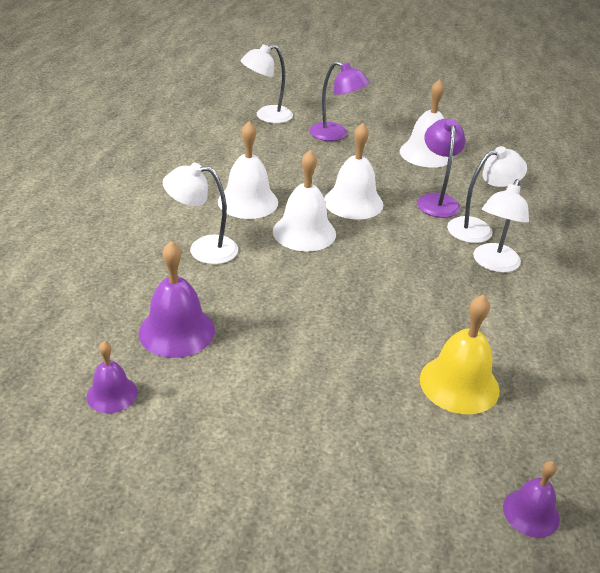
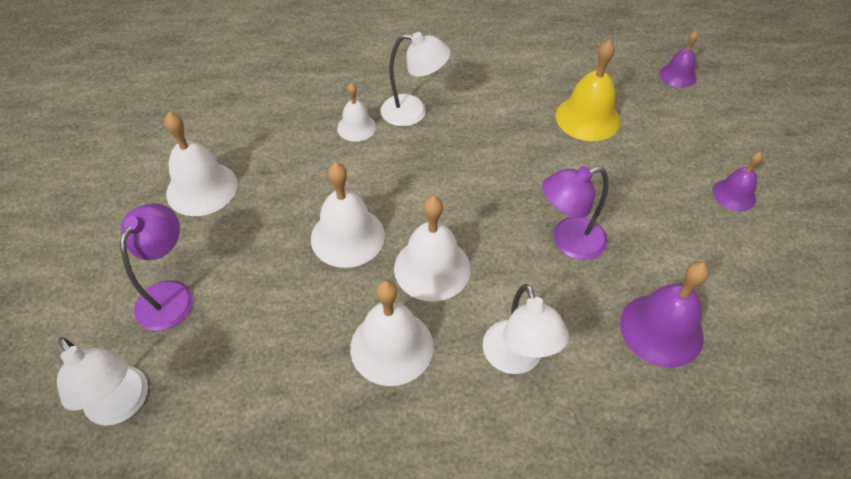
camera: 105 degrees left, 15 degrees up
(112, 394) = (773, 348): purple bell -> purple bell (734, 195)
(436, 200) = (313, 165): purple lamp -> purple lamp (568, 241)
(478, 228) = (356, 127): white lamp -> white bell

